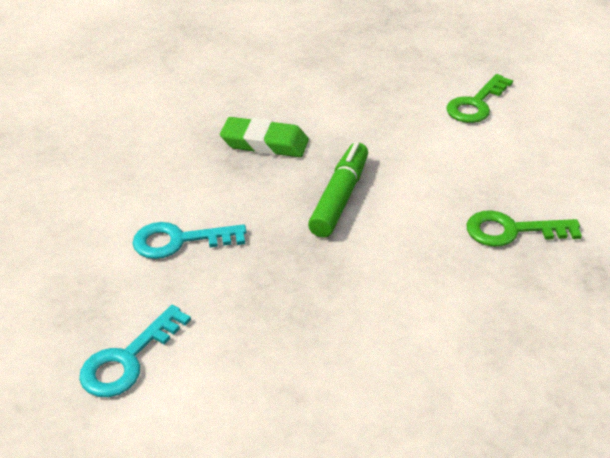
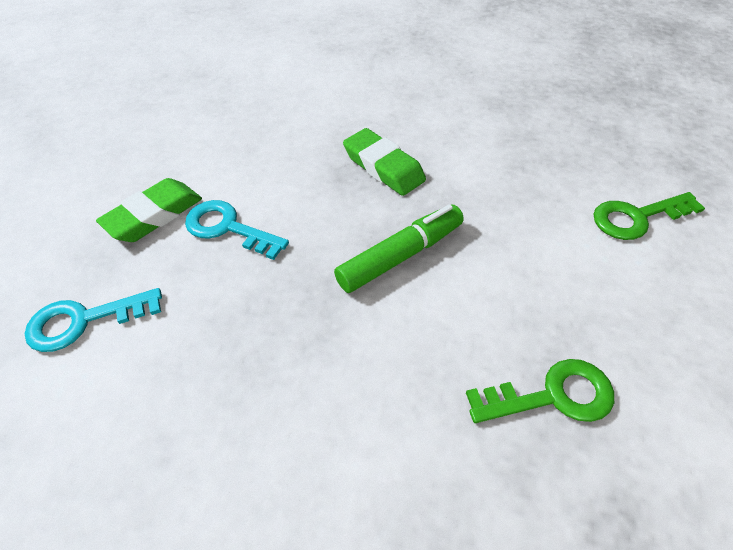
camera: 35 degrees right, 10 degrees up
(98, 262) = (154, 215): none -> green eraser
(512, 231) = (552, 396): green key -> green key turned 135 degrees clockwise

